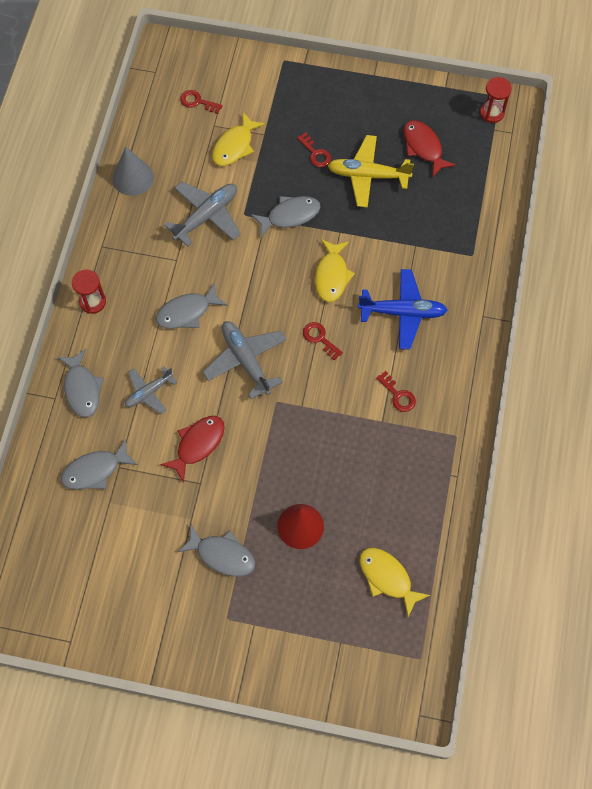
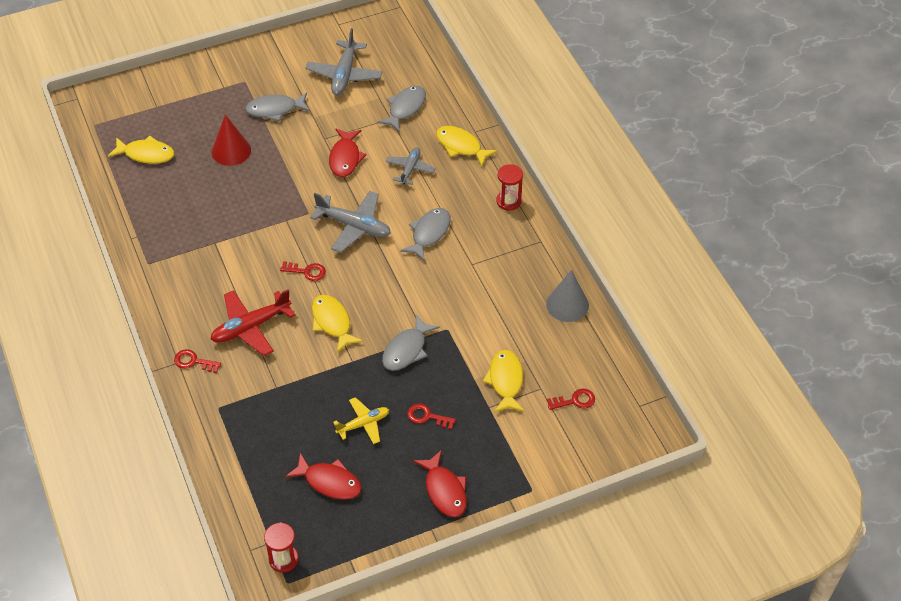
camera: 145 degrees right, 15 degrees down
(82, 389) = (461, 146): grey fish -> yellow fish
(206, 216) = (477, 310): grey plane -> grey plane (344, 75)
(344, 94) = (444, 490): none -> red fish
(368, 176) = (363, 424): yellow plane -> yellow plane, size x0.63
(398, 395) = (213, 266): red key -> red key (193, 362)
(402, 312) = (251, 327): blue plane -> red plane

